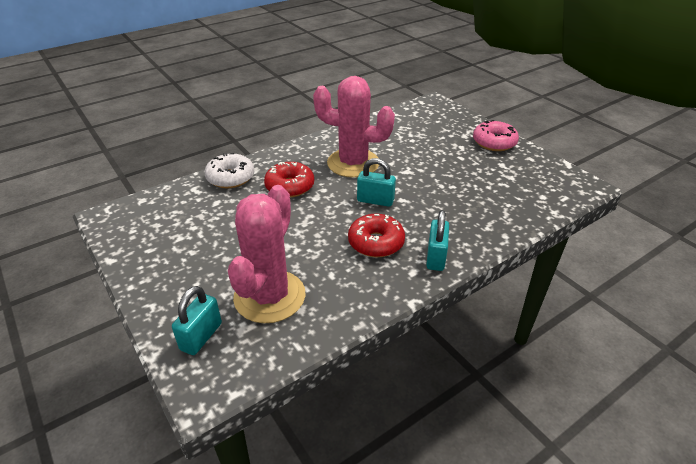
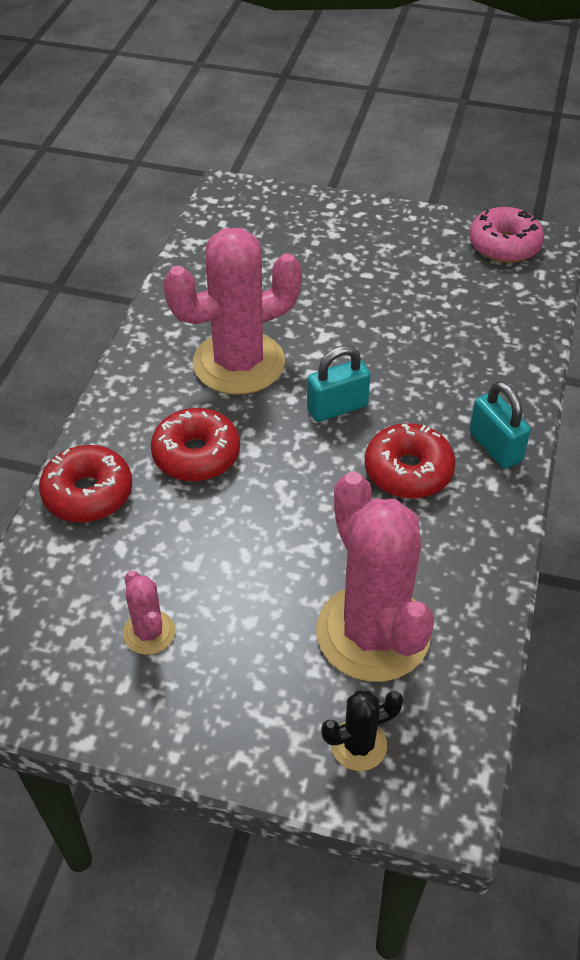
camera: 40 degrees left, 10 degrees up
(184, 237) = (149, 632): none -> pink cactus
(201, 336) = (358, 745): turquoise padlock -> black cactus
(230, 178) = (88, 493): white donut -> red donut
(494, 142) = (382, 227): pink donut -> pink donut (504, 245)

